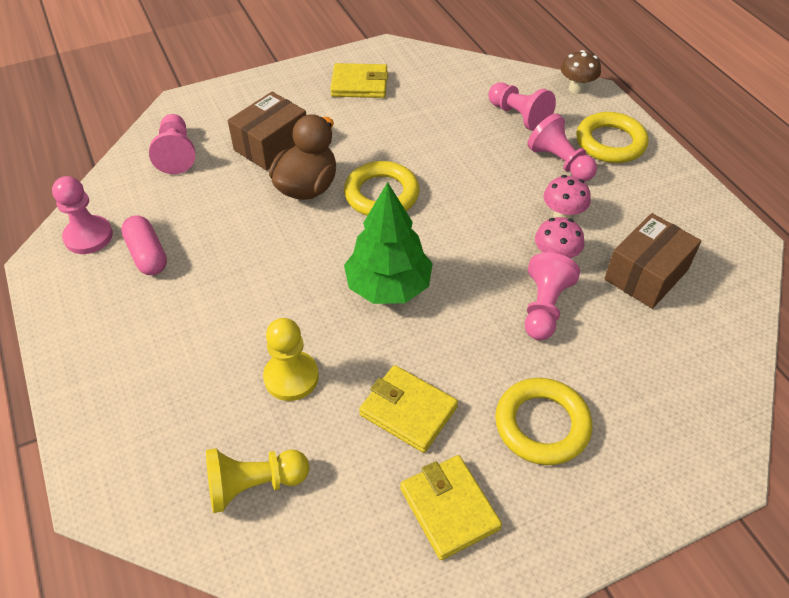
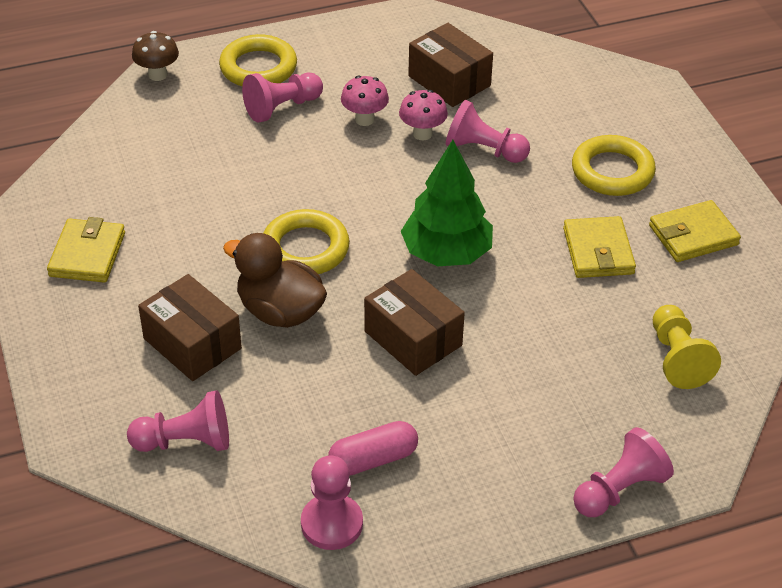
camera: 85 degrees left, 5 degrees down
(279, 270) = (413, 338): none -> brown box
(291, 377) = (558, 331): yellow pawn -> none
(408, 411) = (598, 251): yellow wallet -> yellow wallet turned 45 degrees counterclockwise
(518, 116) = (195, 126): pink pawn -> pink pawn (619, 490)

